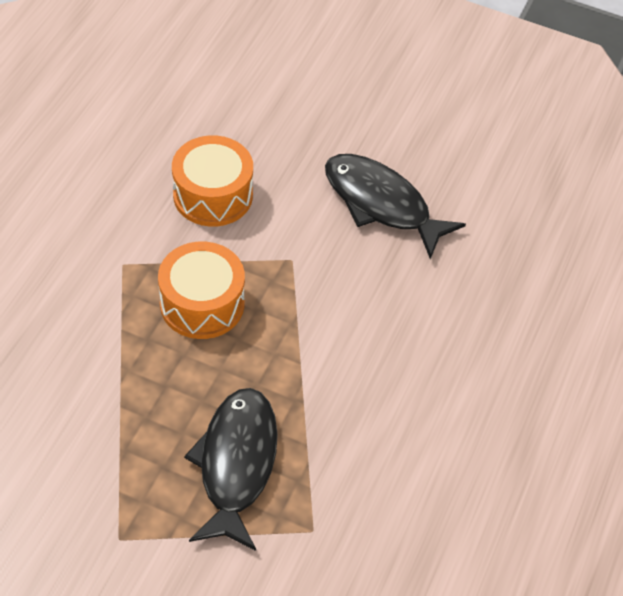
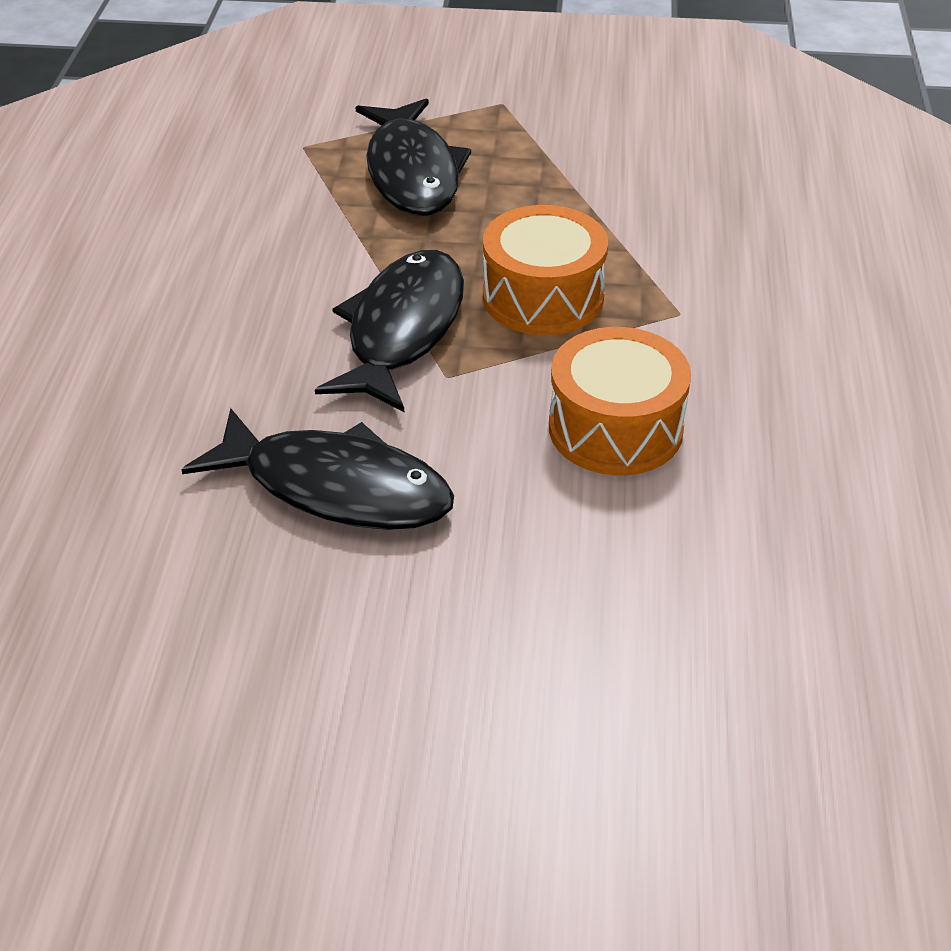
camera: 165 degrees right, 10 degrees down
(305, 303) = (402, 330): none -> black fish

